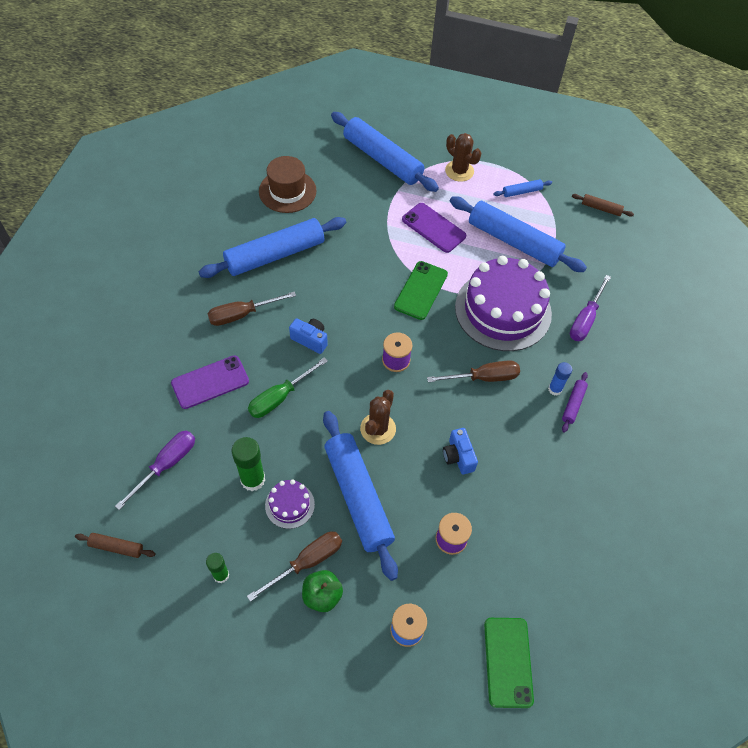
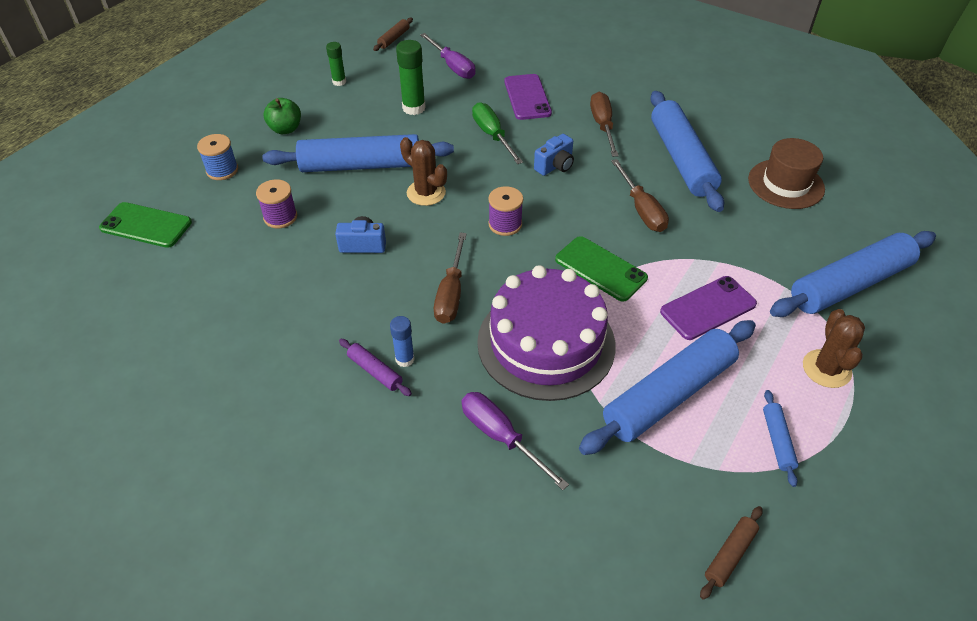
camera: 110 degrees right, 10 degrees down
(289, 505) = (377, 124): purple cake -> none
(306, 562) = (319, 125): brown screwdriver -> brown screwdriver (641, 209)
(459, 171) = (826, 369): brown cactus -> brown cactus turned 60 degrees counterclockwise

